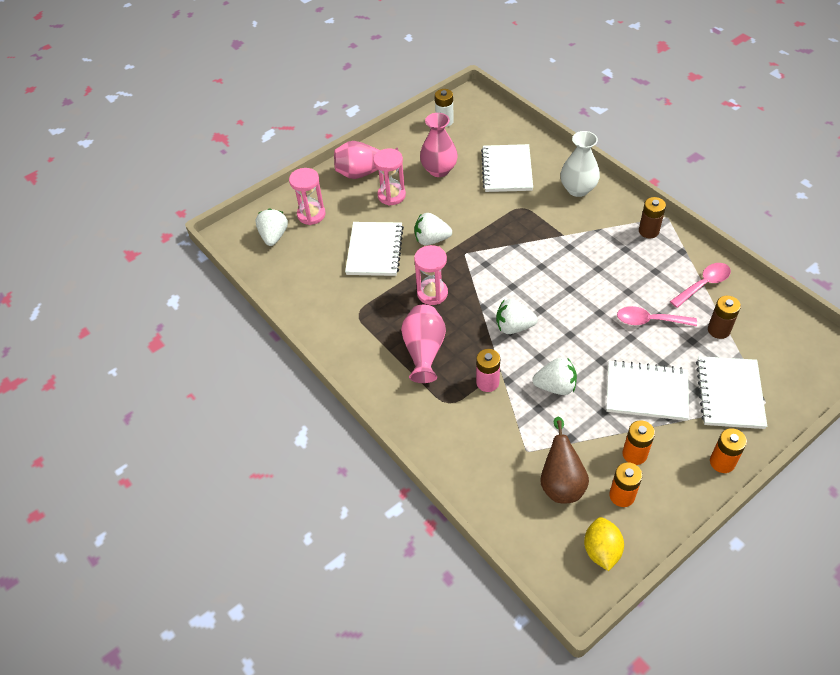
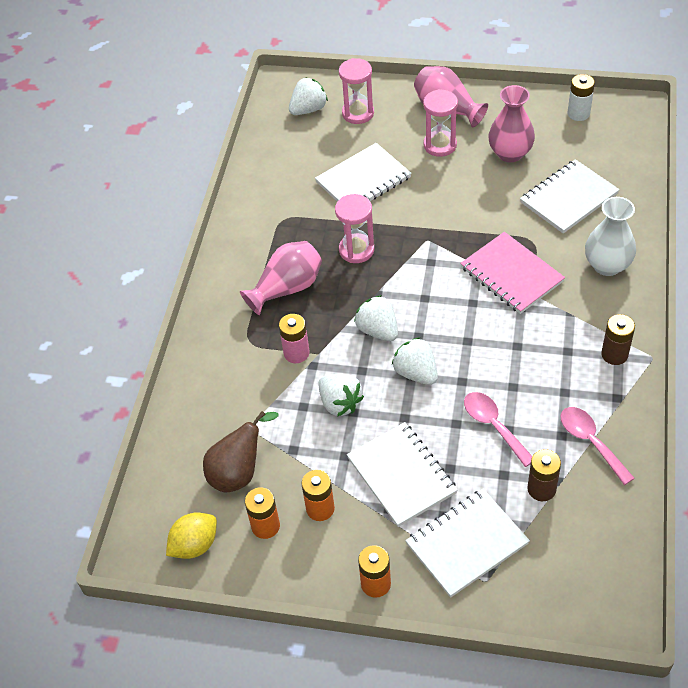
camera: 50 degrees right, 0 degrees up
(431, 240) = (418, 207): white strawberry -> white strawberry (416, 373)
(538, 234) = (511, 275): none -> pink notebook
(703, 284) = (590, 442): pink spoon -> pink spoon turned 135 degrees counterclockwise

